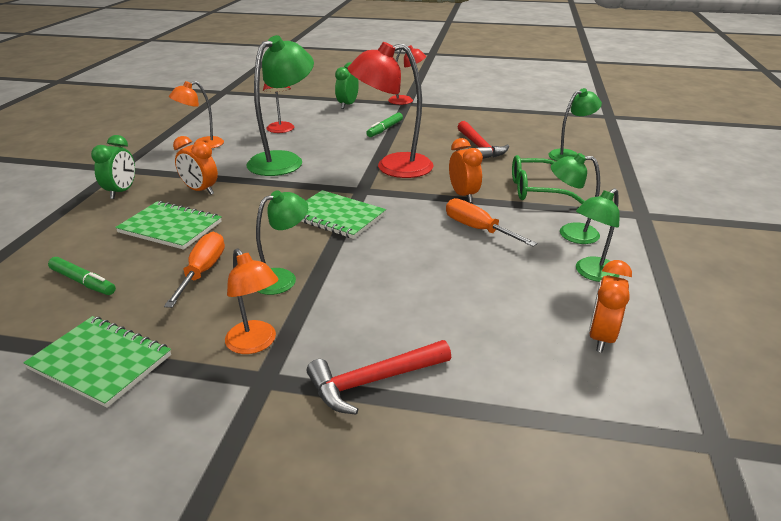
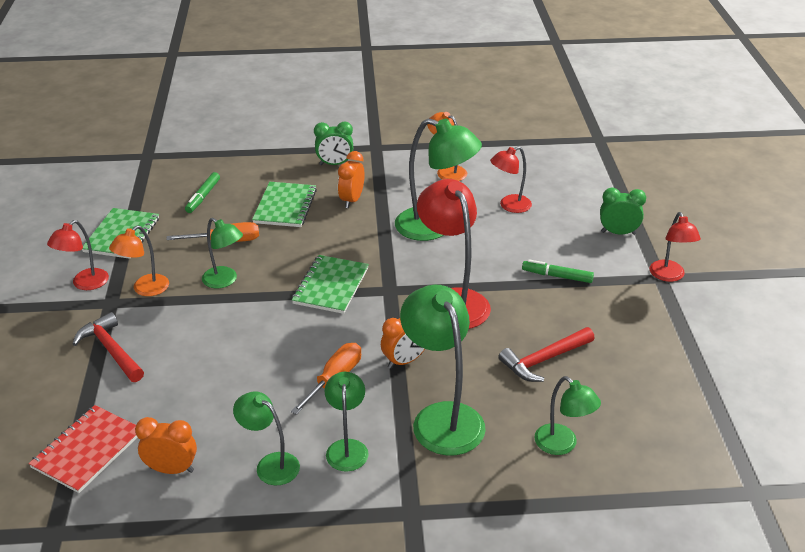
camera: 75 degrees right, 5 degrees up
(197, 407) = (85, 284): none -> red lamp
(536, 190) = (442, 417): green glasses -> green lamp
(569, 408) = (88, 450): none -> red notebook

